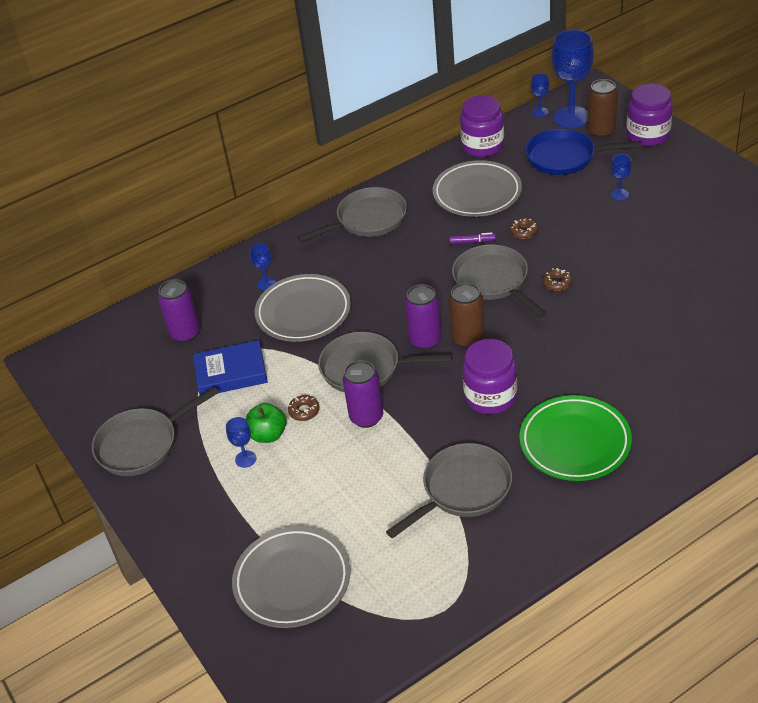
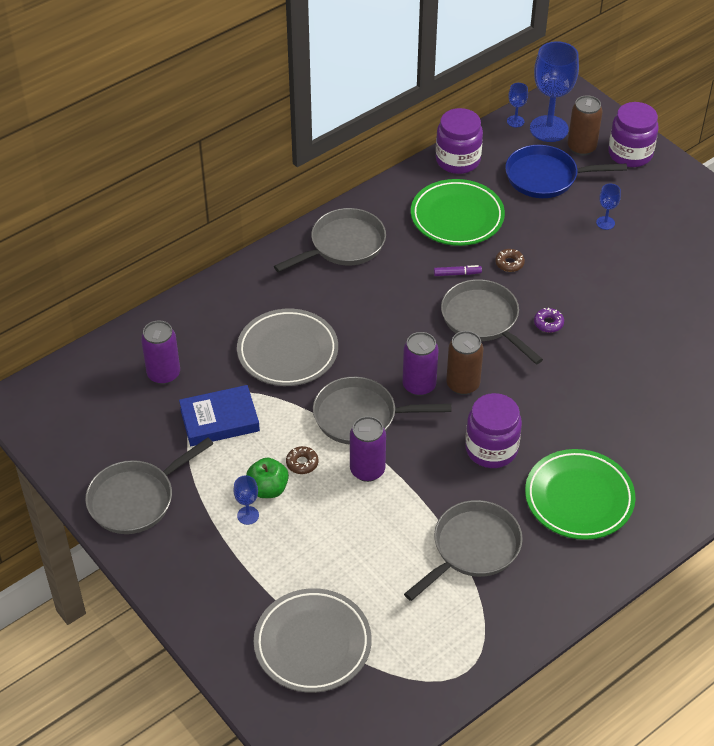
camera: 10 degrees left, 5 degrees up
(266, 283) = (243, 317): blue goblet -> none
(477, 193) = (457, 217): grey plate -> green plate
(557, 283) = (548, 323): brown donut -> purple donut

